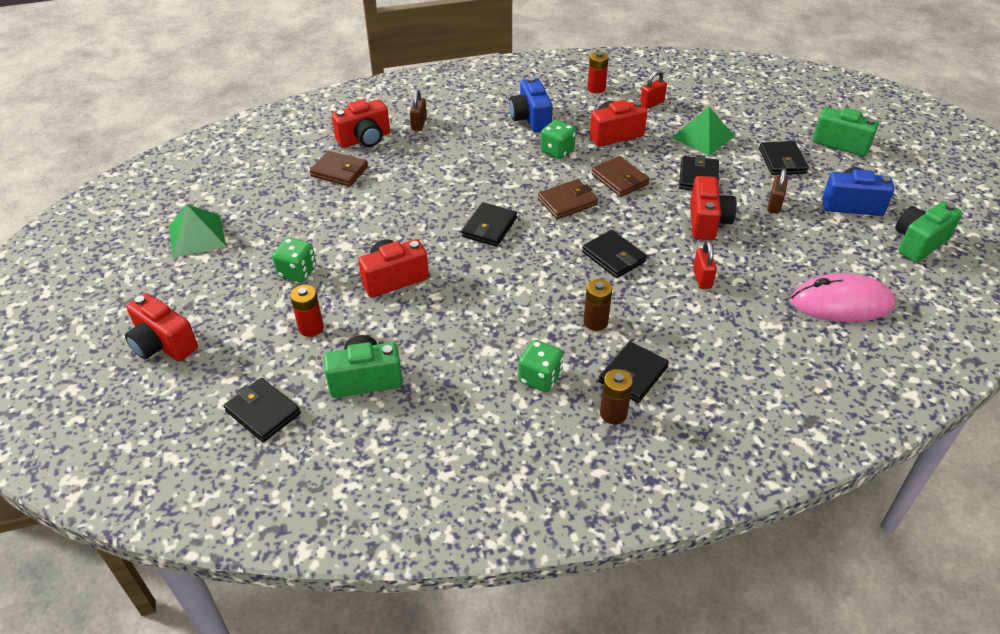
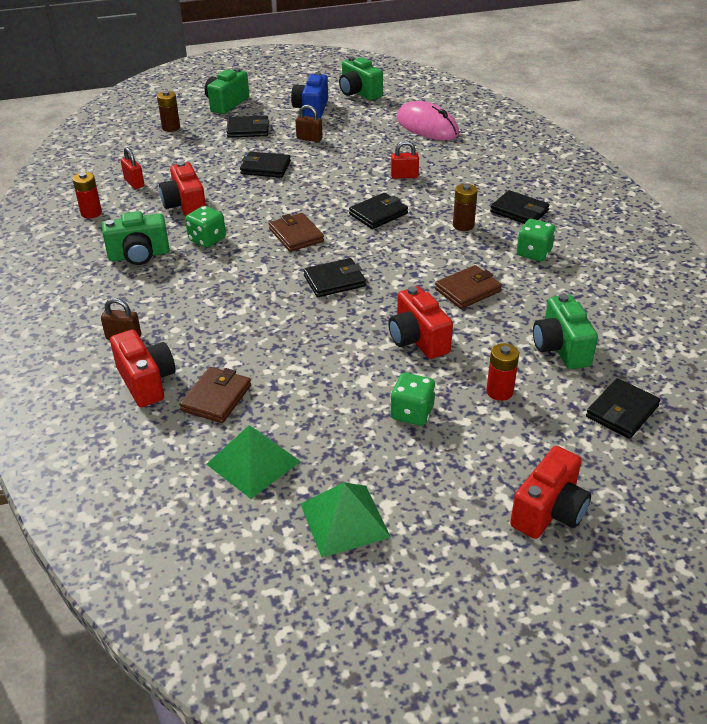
camera: 90 degrees left, 5 degrees down
(489, 227) = (334, 281): black wallet -> black wallet turned 45 degrees counterclockwise
(531, 119) = (139, 255): blue camera -> green camera
(613, 414) = (562, 221): brown battery -> brown battery (171, 128)
(619, 179) = (263, 206): brown wallet -> brown wallet (468, 290)
(702, 137) = (201, 161): green pyramid -> green pyramid (253, 462)
(707, 222) = (331, 168): red camera -> none
(841, 303) = (427, 126): pink mouse -> pink mouse turned 45 degrees counterclockwise

